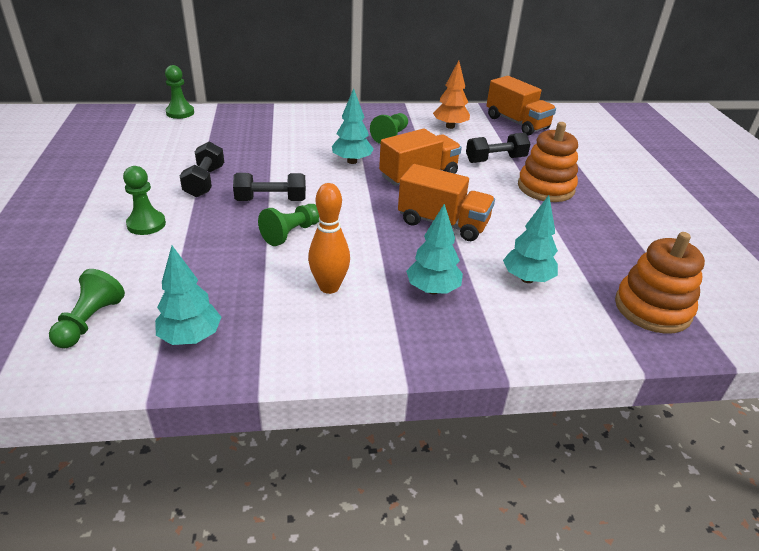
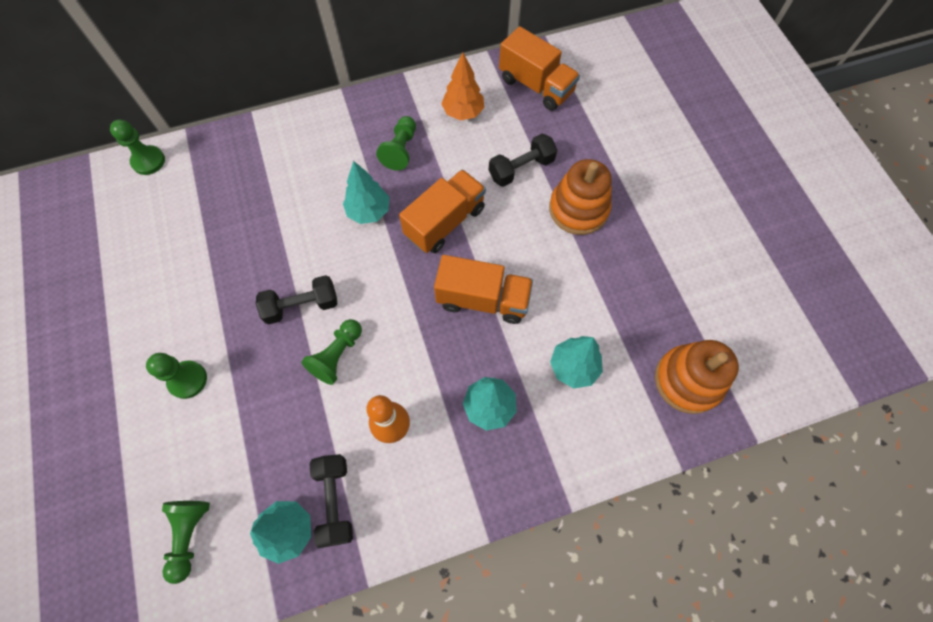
camera: 10 degrees left, 30 degrees up
(204, 182) = (222, 291): black dumbbell -> black dumbbell (335, 501)

